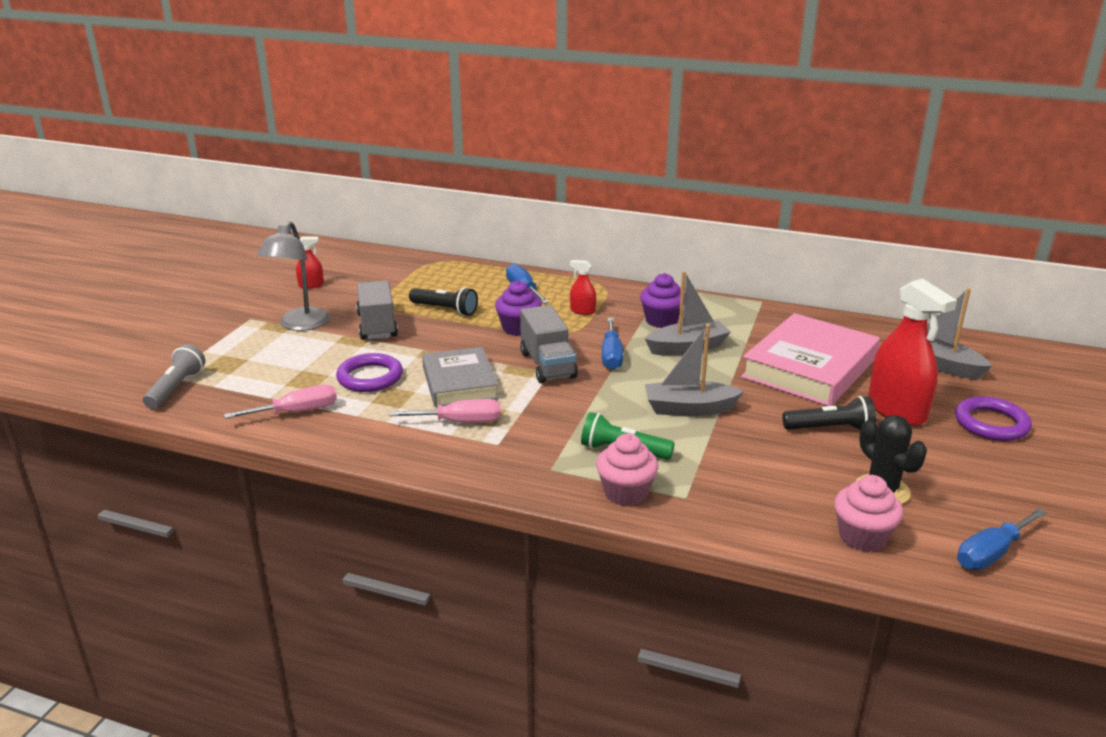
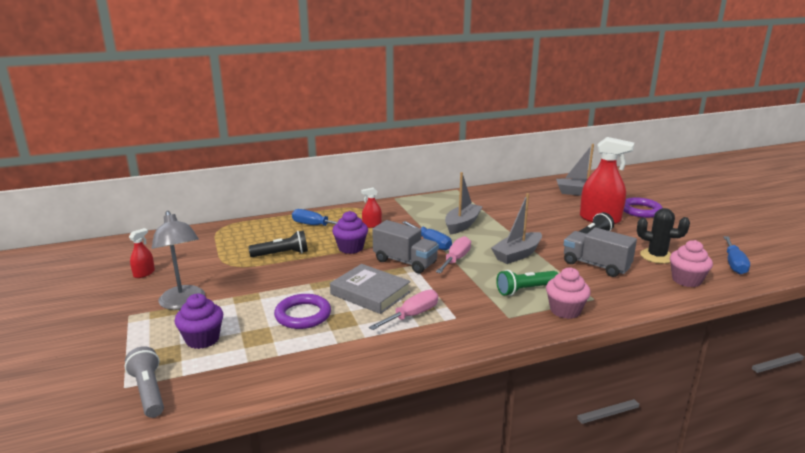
camera: 40 degrees left, 5 degrees down
(297, 412) = (288, 361): pink screwdriver -> pink screwdriver (456, 259)
(377, 326) = (249, 281): grey truck -> grey truck (596, 265)
(661, 321) = (424, 215): purple cupcake -> purple cupcake (202, 339)
(809, 368) = (533, 213): pink book -> none

